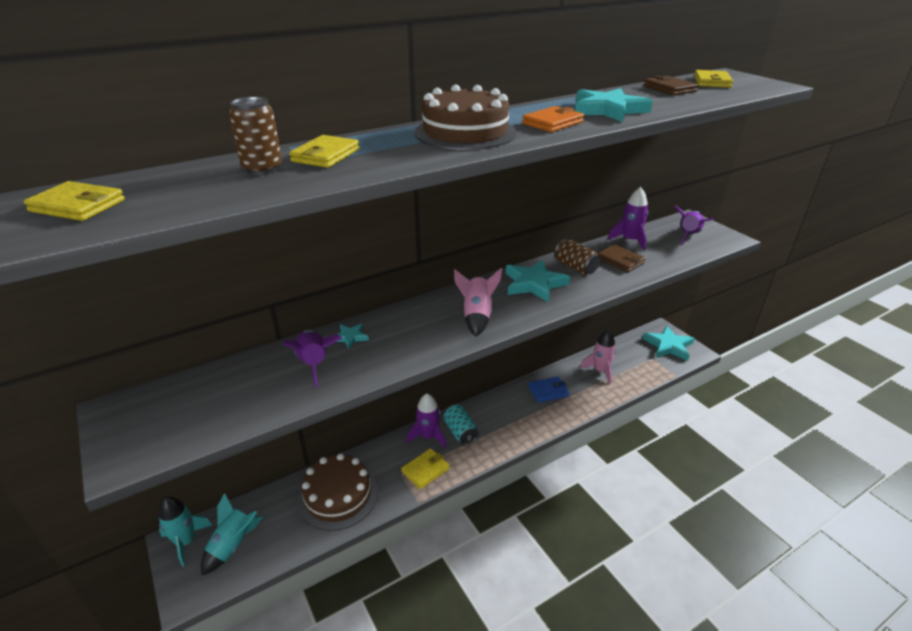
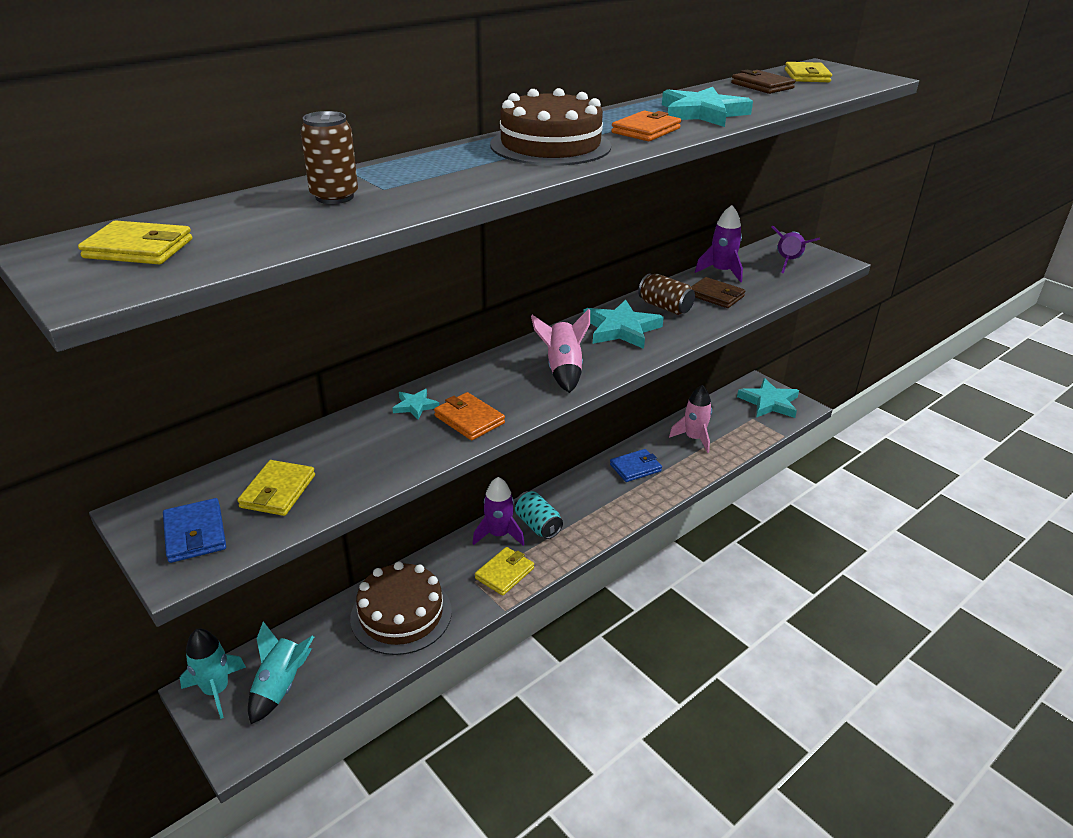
camera: 10 degrees left, 0 degrees up
(144, 432) = (195, 534): none -> blue wallet
(314, 364) = (381, 439): purple rocket -> none
(326, 155) = (400, 178): yellow wallet -> yellow wallet (278, 491)
(389, 353) = (469, 419): none -> orange wallet

